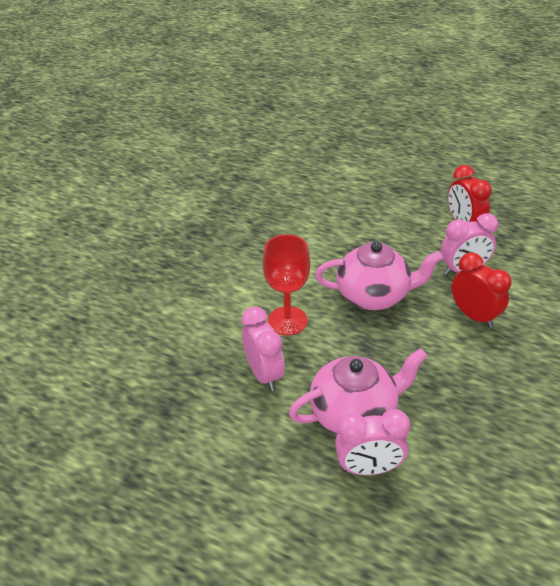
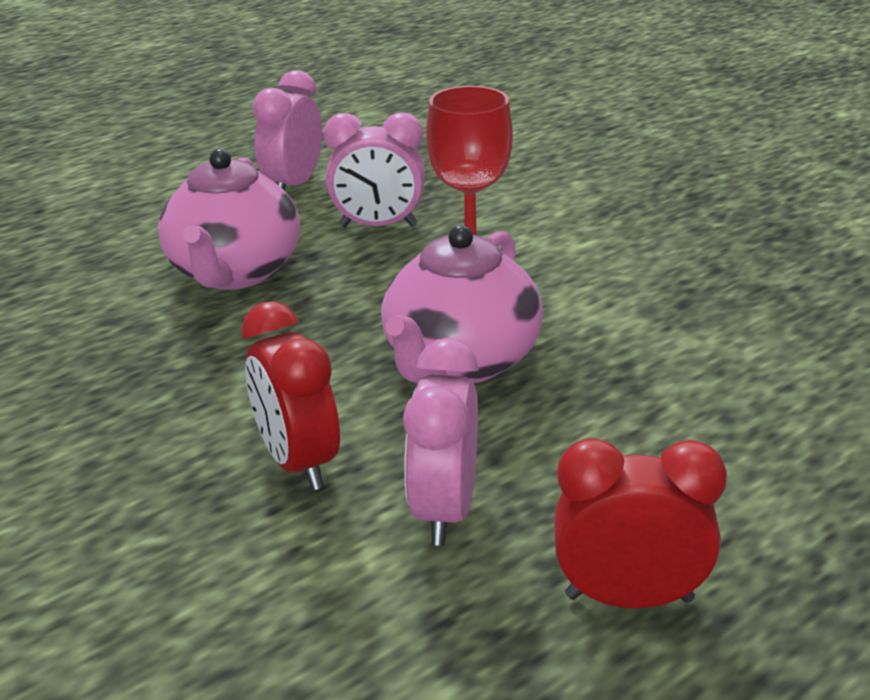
camera: 115 degrees right, 10 degrees down
(368, 468) = (146, 260): pink clock -> pink clock (293, 185)
(474, 316) = (298, 463): red clock -> red clock turned 75 degrees clockwise

